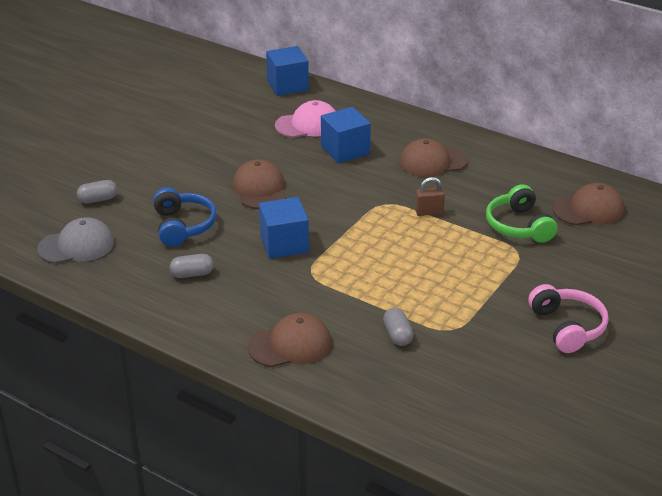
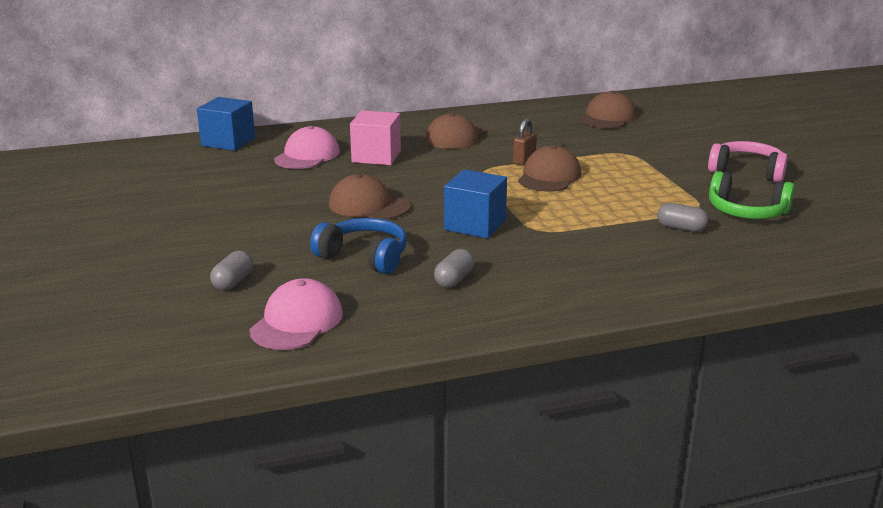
camera: 50 degrees left, 10 degrees down
(76, 246) = (297, 322): grey cap -> pink cap
(290, 345) = (637, 274): brown cap -> brown cap (549, 176)
(345, 150) = (376, 156): blue cube -> pink cube
(518, 226) = (593, 142): green headphones -> green headphones (746, 212)

